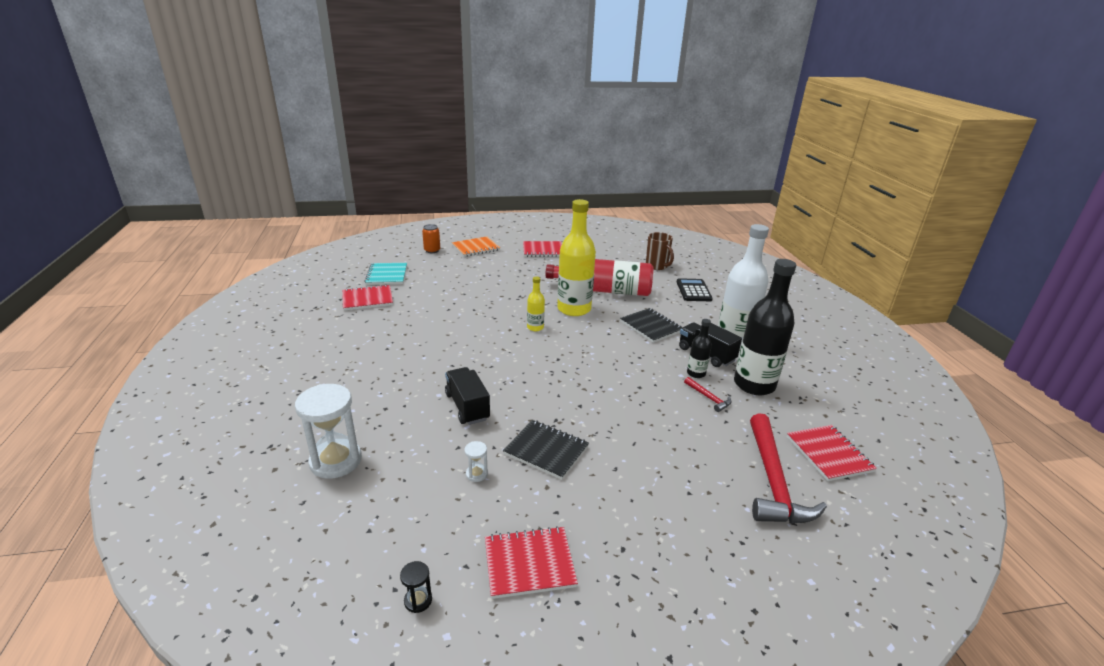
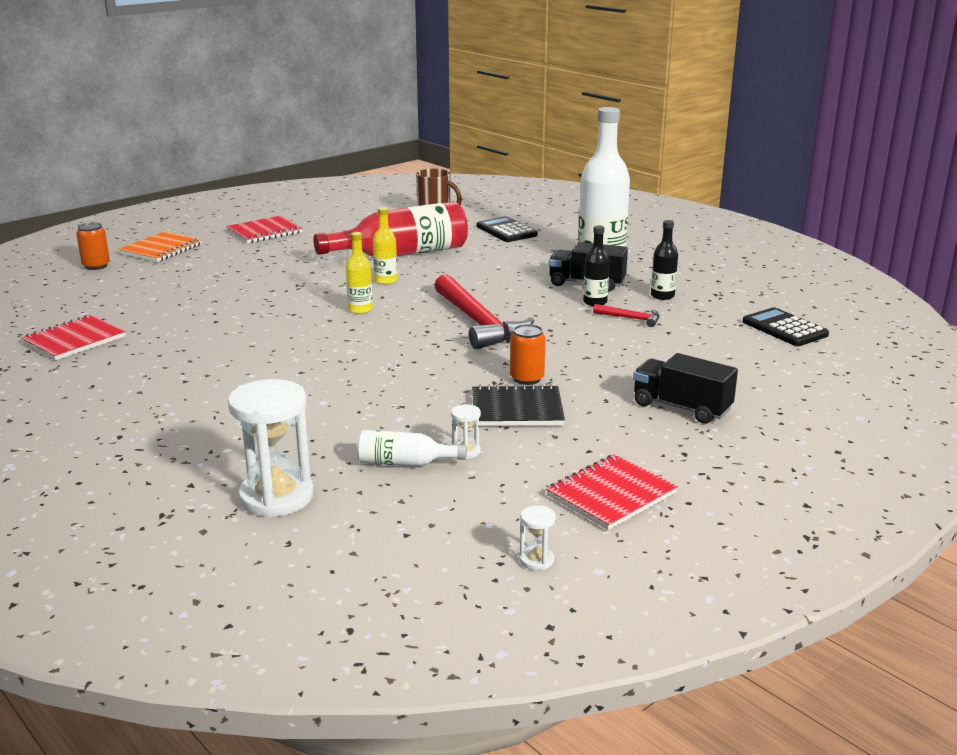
camera: 30 degrees left, 5 degrees down
(387, 275) = (64, 308): turquoise notebook -> none
(418, 600) = (536, 560): black hourglass -> white hourglass
(431, 467) = (404, 463): none -> white bottle
(467, 407) = (375, 402): black truck -> black truck (681, 407)
(574, 309) = (386, 281): yellow bottle -> yellow bottle, size x0.47
(580, 425) = (526, 379): none -> orange can
(651, 326) = (498, 275): black notebook -> none
(754, 385) = (662, 296): black bottle -> black bottle, size x0.47
(773, 481) = (759, 362): red hammer -> red hammer (478, 323)
(829, 454) = (784, 328): red notebook -> black calculator

